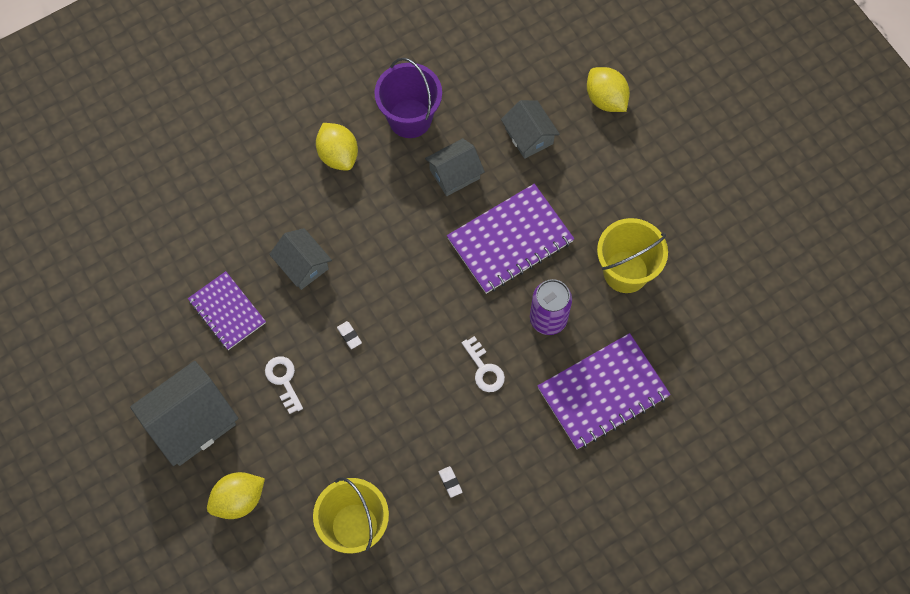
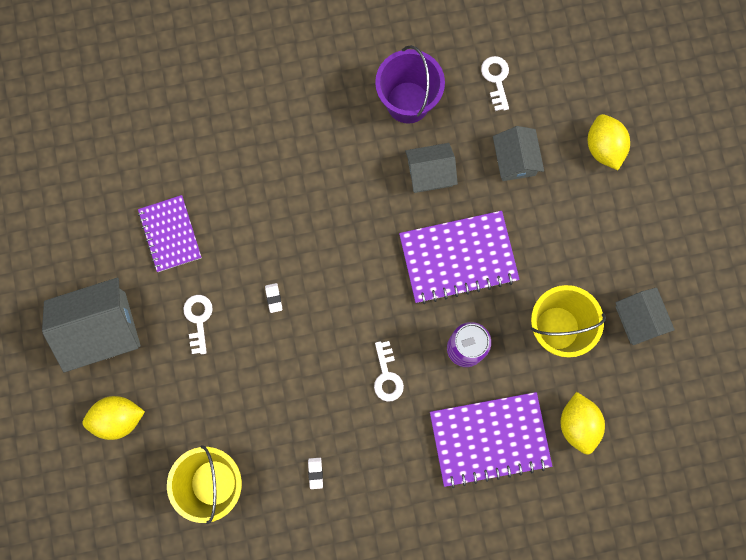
camera: 20 degrees right, 10 degrees up
(302, 265) = (255, 213): grey house -> grey house (639, 319)
(338, 155) = (327, 116): yellow lemon -> yellow lemon (578, 424)
(484, 72) = (496, 79): none -> white key

